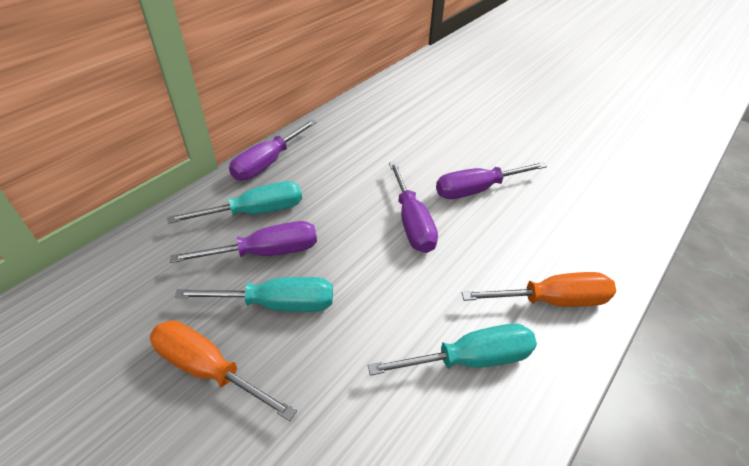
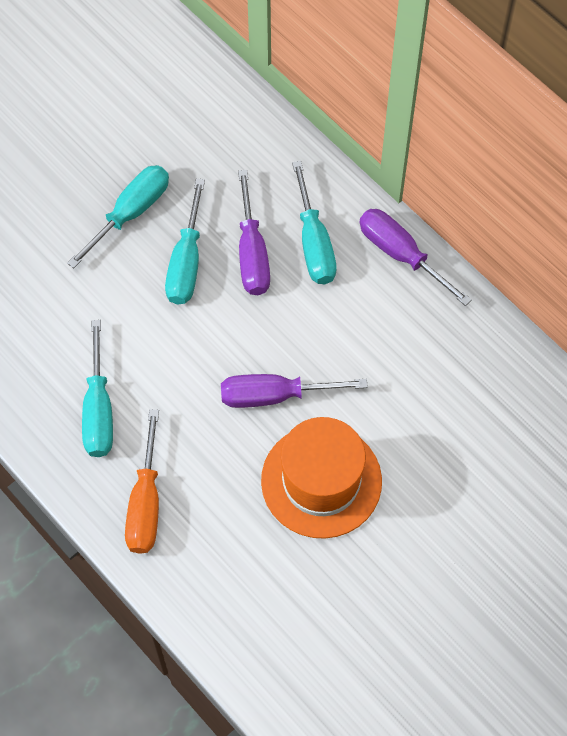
camera: 100 degrees right, 20 degrees up
(208, 369) = (130, 213): orange screwdriver -> turquoise screwdriver
(477, 190) = (321, 481): purple screwdriver -> orange hat

